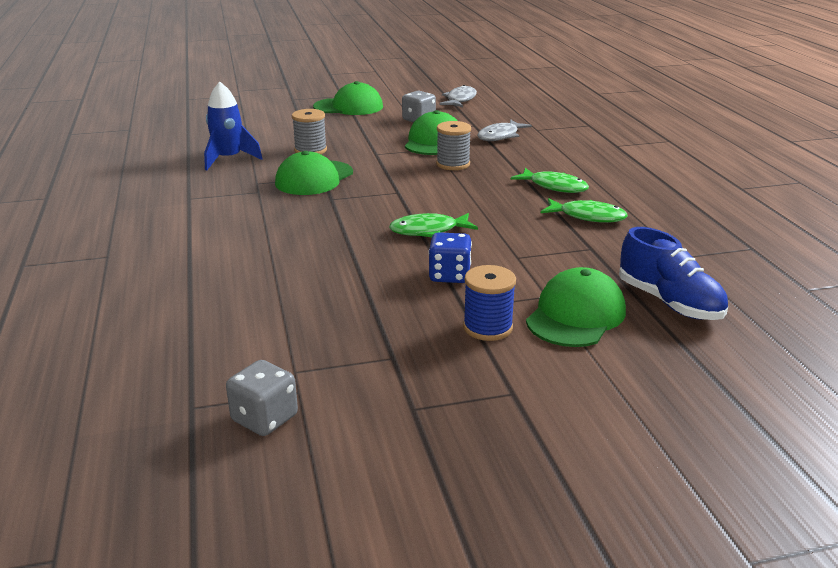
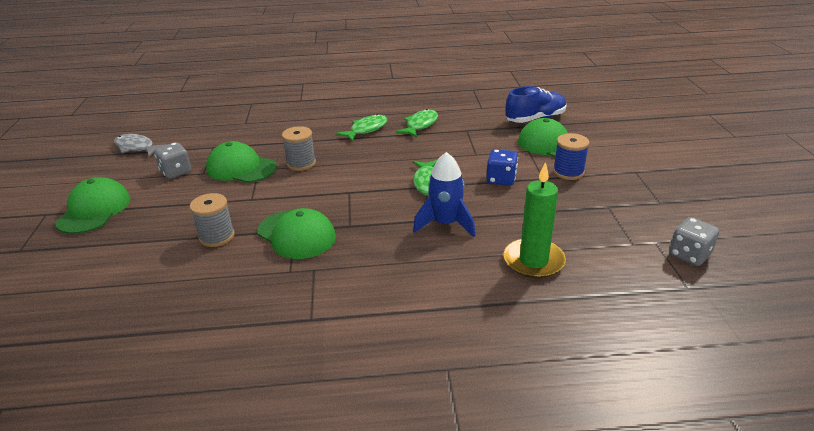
camera: 80 degrees left, 5 degrees up
(229, 159) = (206, 294): blue rocket -> blue rocket (445, 224)
(260, 297) = (533, 261): none -> green candle
(500, 136) = (250, 138): grey fish -> none

